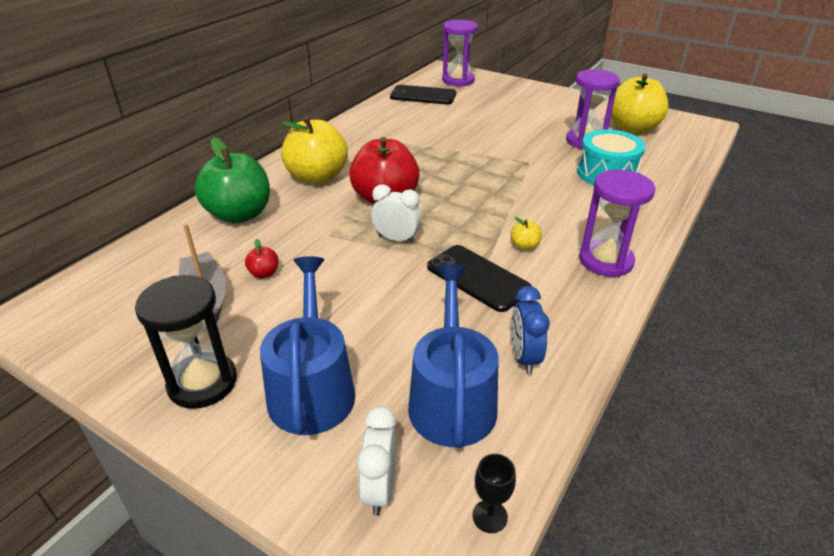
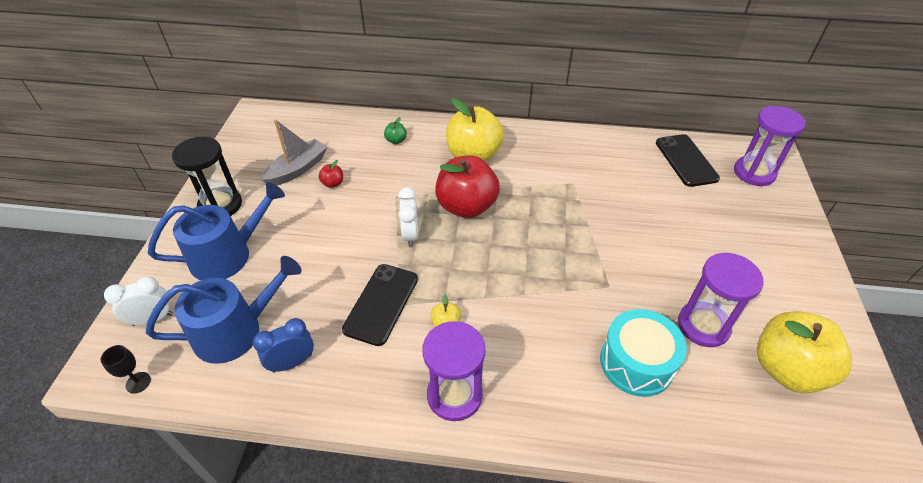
camera: 65 degrees right, 10 degrees up
(239, 214) = (396, 141): green apple -> green apple, size x0.40

